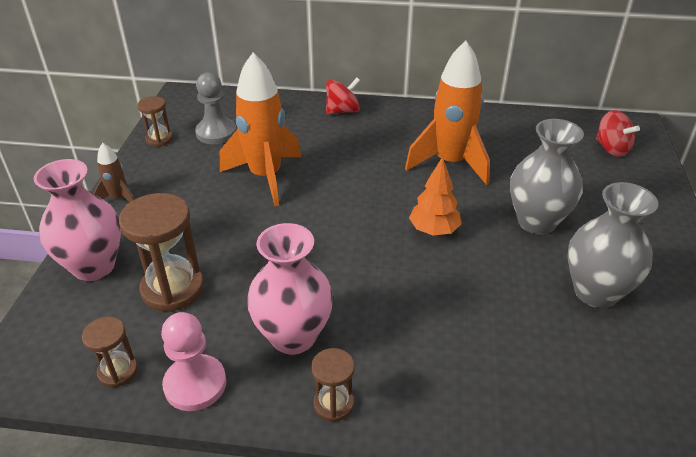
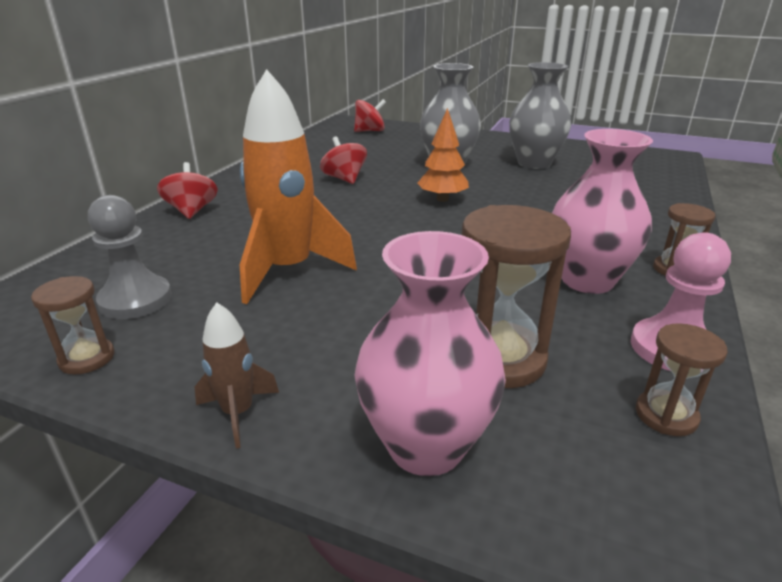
camera: 75 degrees left, 10 degrees down
(450, 163) = (344, 179): orange rocket -> red spinning top

